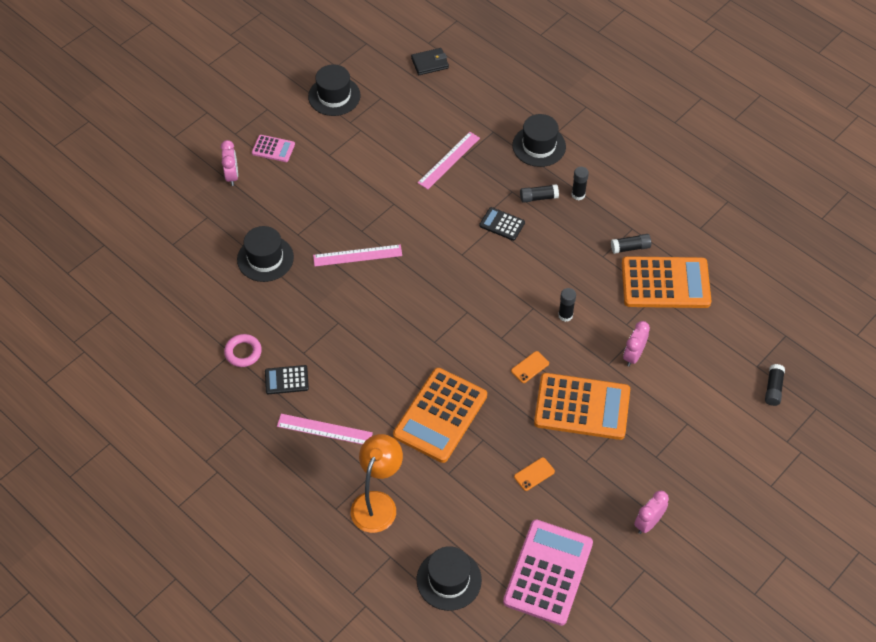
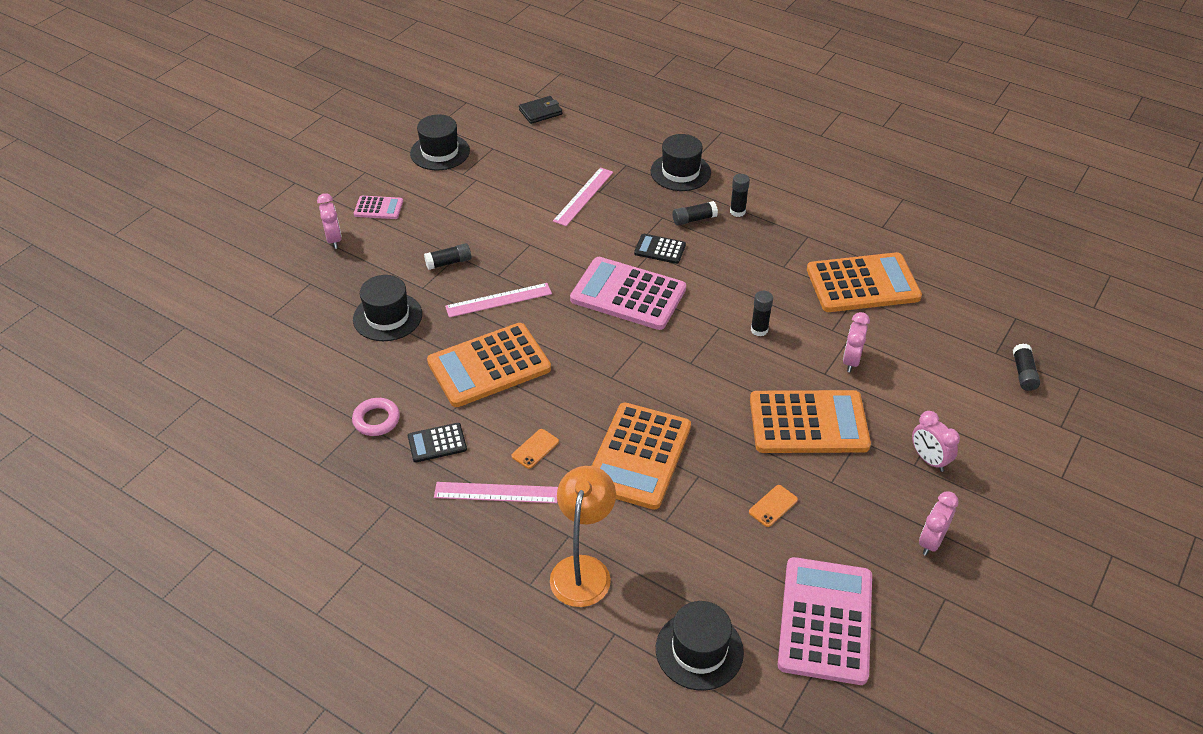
camera: 10 degrees left, 10 degrees down
(339, 316) = (489, 366): none -> orange calculator
(465, 265) = (628, 294): none -> pink calculator
(530, 367) = (733, 389): orange phone -> orange phone (535, 449)
(630, 248) = (811, 254): black glue stick -> black glue stick (448, 262)
(669, 454) = (929, 460): none -> pink clock

